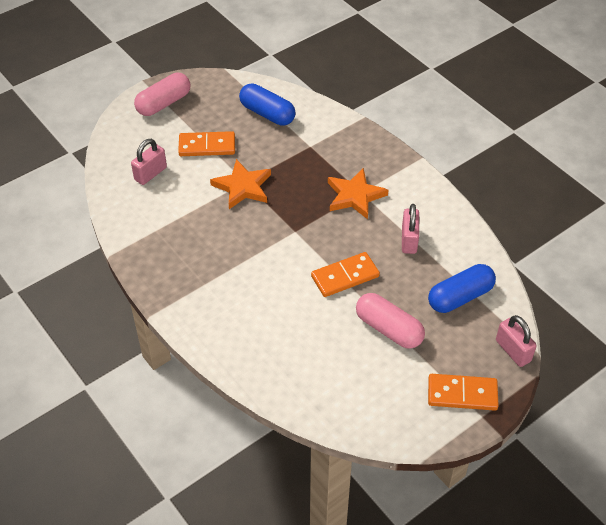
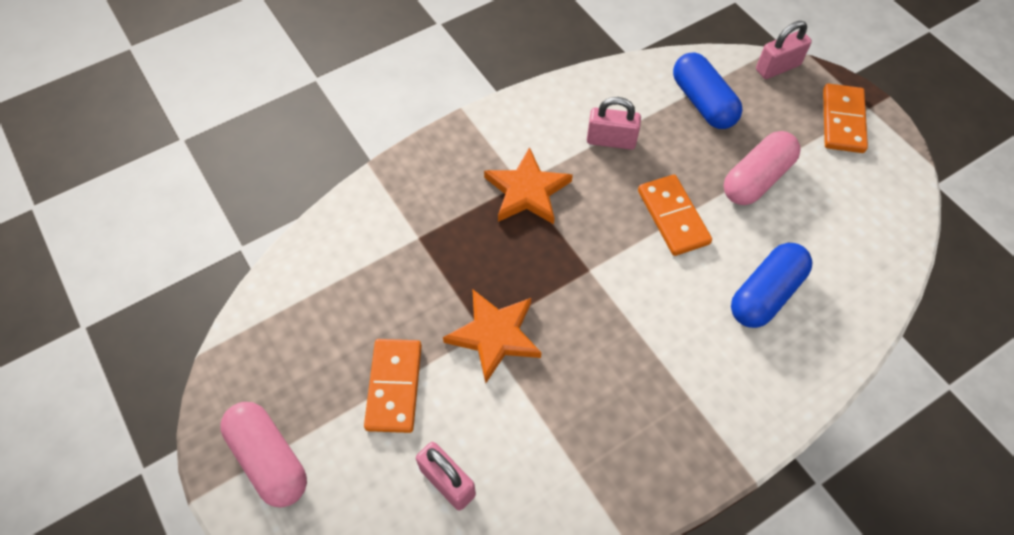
camera: 85 degrees left, 10 degrees up
(267, 114) = (334, 291): blue capsule -> blue capsule (765, 294)

